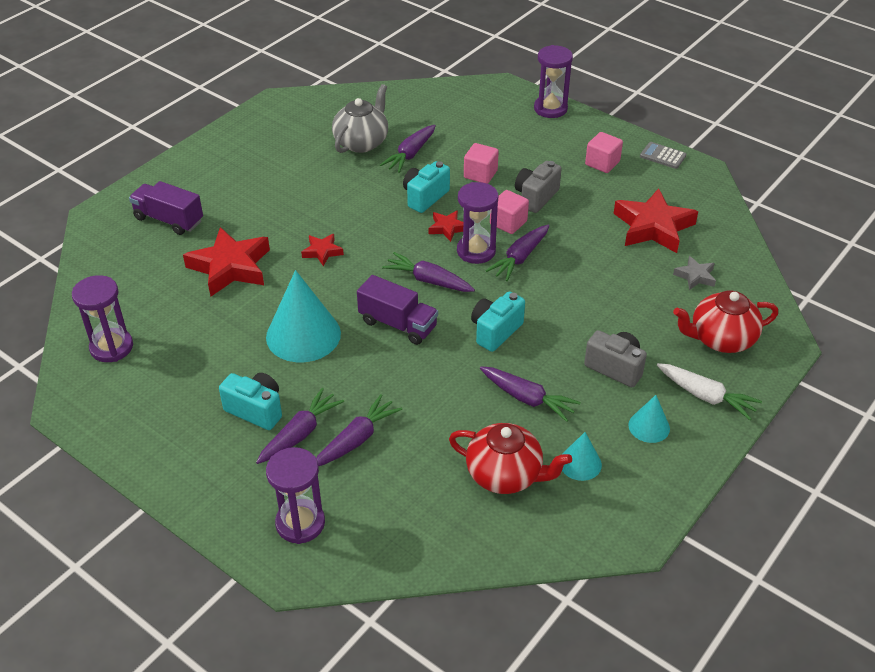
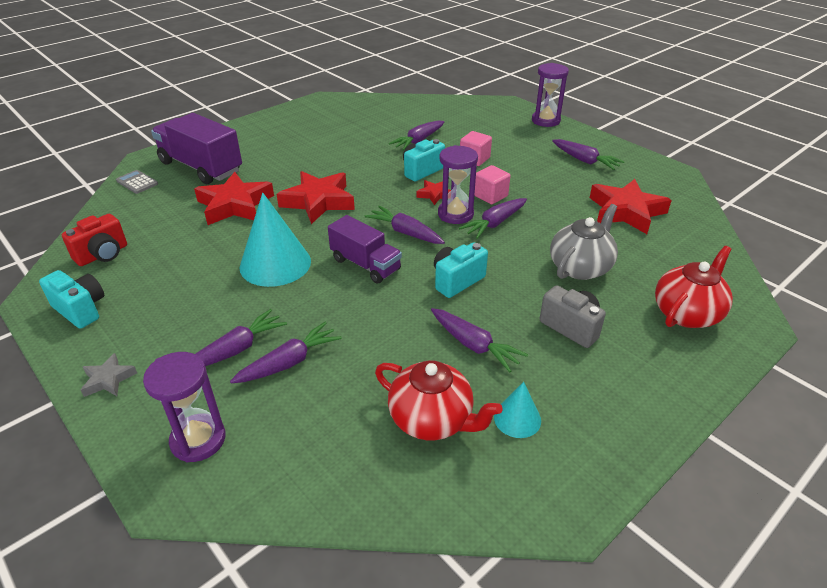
camera: 10 degrees right, 5 degrees down
(111, 347) = (103, 255): purple hourglass -> red camera
(169, 220) = (201, 167): purple truck -> purple truck, size x1.55
(256, 410) = (204, 322): turquoise camera -> turquoise camera (81, 310)
(322, 252) = (318, 201): red star -> red star, size x2.04
(362, 142) = (380, 130): grey teapot -> grey teapot (580, 267)
(536, 197) = (520, 179): grey camera -> none
(602, 163) = (585, 161): pink cube -> purple carrot
(649, 426) = (600, 390): turquoise cone -> none
(663, 156) = (641, 160): grey calculator -> grey calculator (137, 182)
(695, 276) = (664, 255): grey star -> grey star (108, 379)
(706, 396) = (666, 367): white carrot -> none
(721, 339) = (687, 313): red teapot -> red teapot turned 135 degrees clockwise

